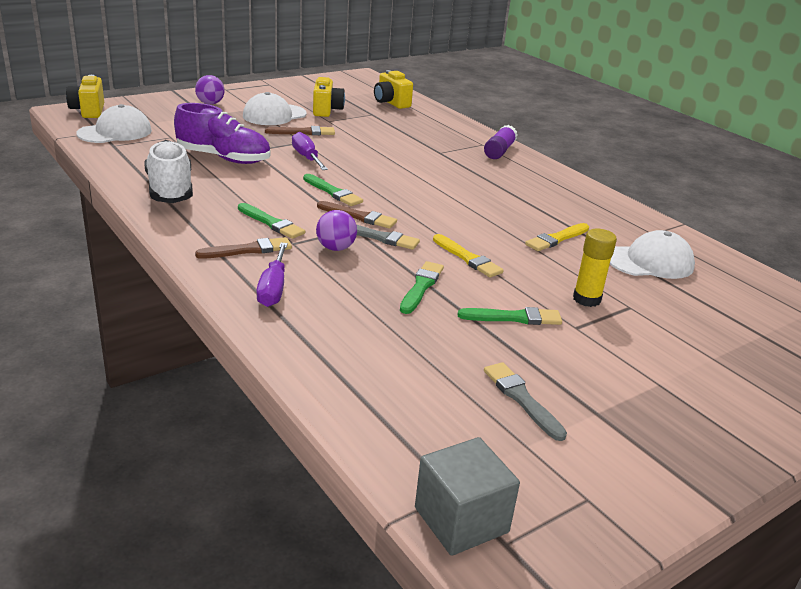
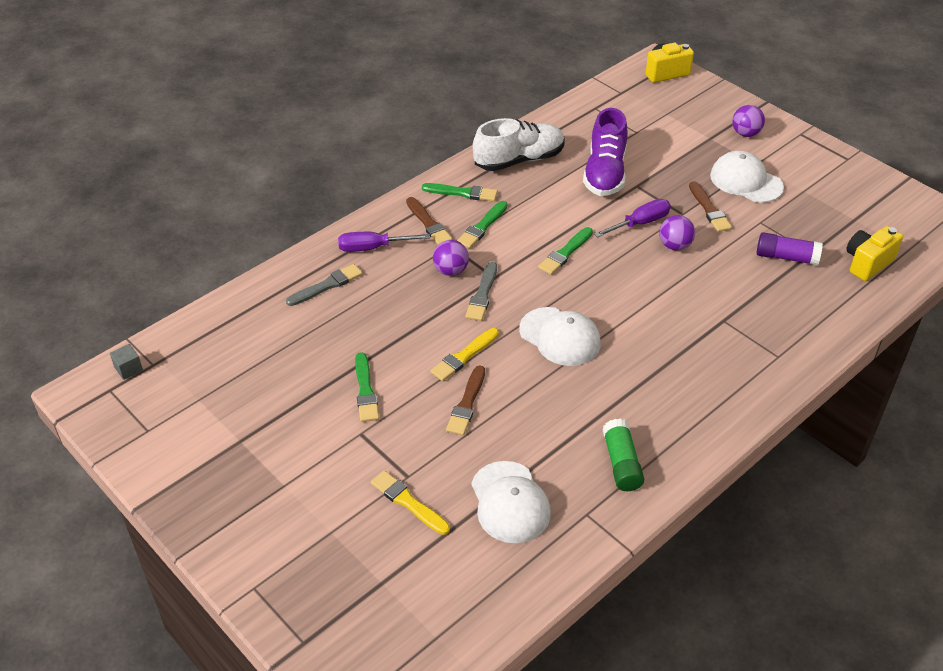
camera: 85 degrees right, 15 degrees up
(115, 132) = (625, 100): white cap -> white cap (560, 337)
(326, 110) = (793, 215): yellow camera -> none
(344, 151) = (674, 246): none -> purple ball
(359, 216) = (519, 276): brown brush -> brown brush (467, 404)
(421, 286) = (401, 329): green brush -> green brush (462, 193)
(461, 520) = (128, 369): grey cube -> grey cube, size x0.50
(499, 151) = (763, 373): purple glue stick -> purple glue stick (786, 257)
(522, 399) = (251, 396): grey brush -> grey brush (327, 285)
(556, 239) = (533, 424): yellow brush -> yellow brush (408, 502)
(586, 299) = (412, 443): yellow glue stick -> none
(597, 212) = (621, 463): none -> green glue stick

